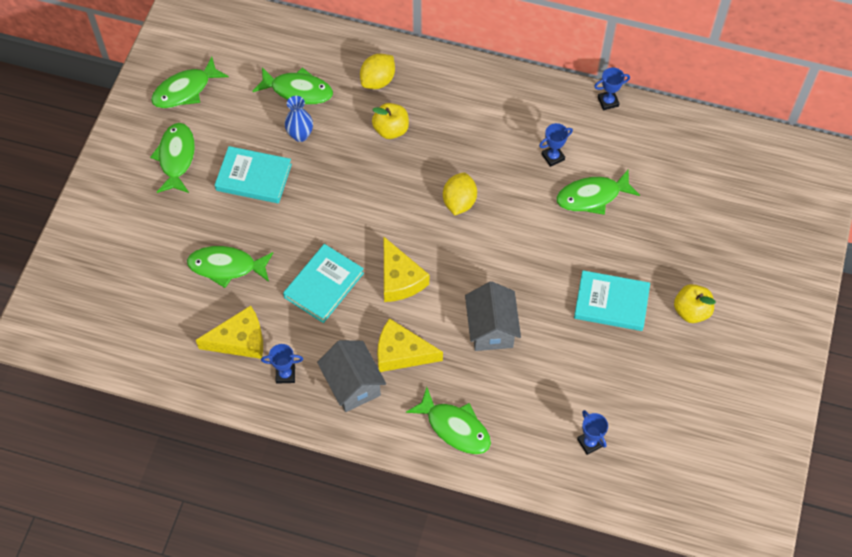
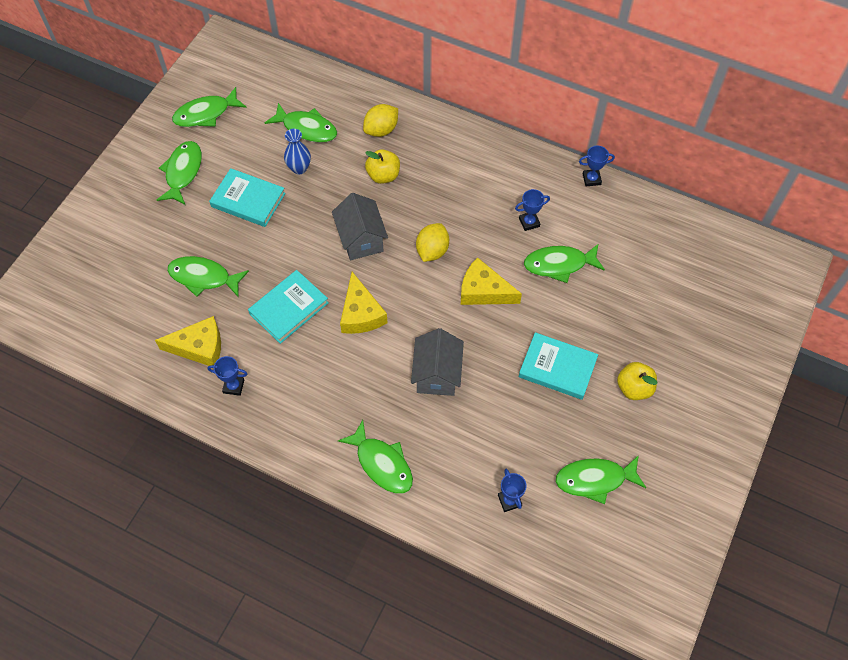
camera: 10 degrees right, 0 degrees up
(353, 385) = (294, 406): grey house -> grey house (361, 239)
(401, 353) = (347, 383): yellow cheese -> yellow cheese (483, 291)
(670, 408) = (595, 479): none -> green fish

